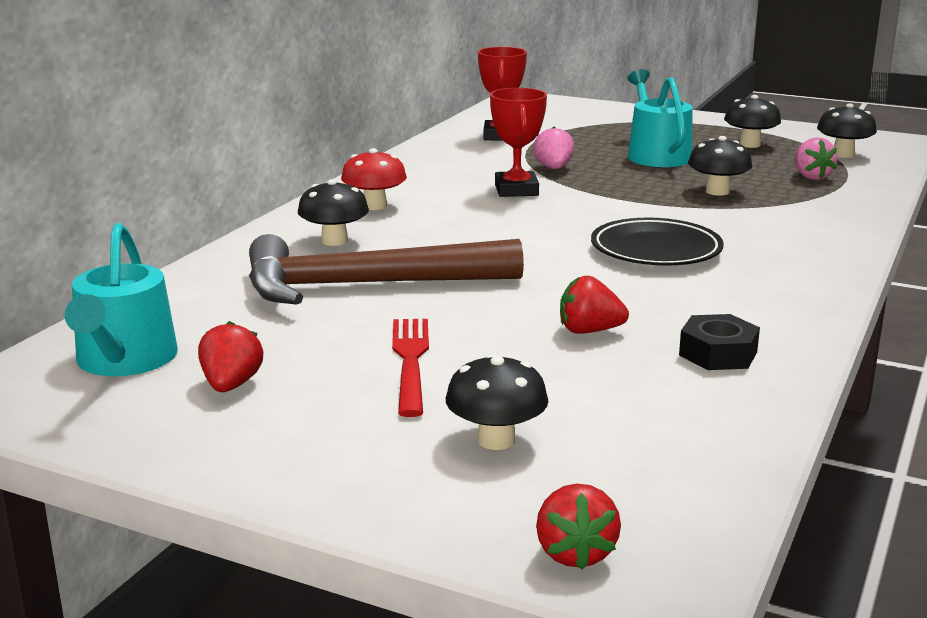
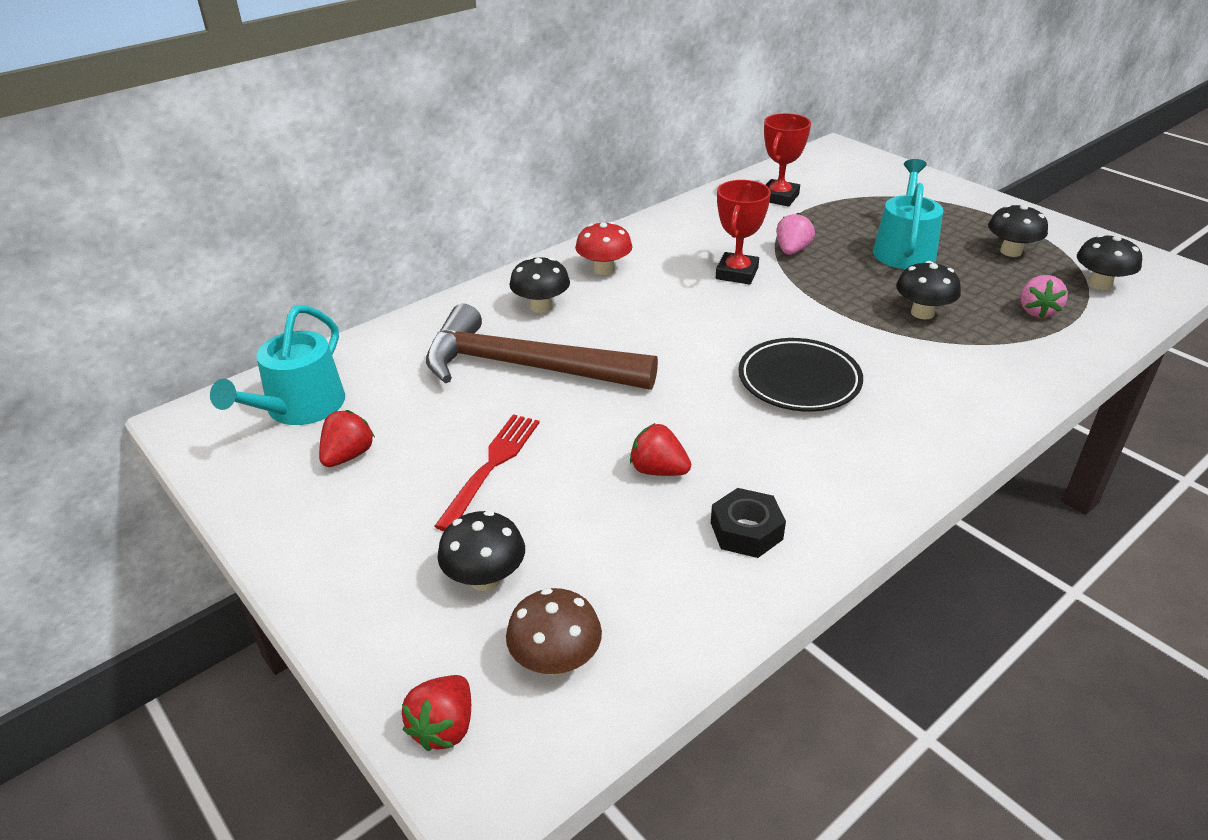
camera: 25 degrees right, 15 degrees up
(635, 478) = (556, 660): none -> brown mushroom

